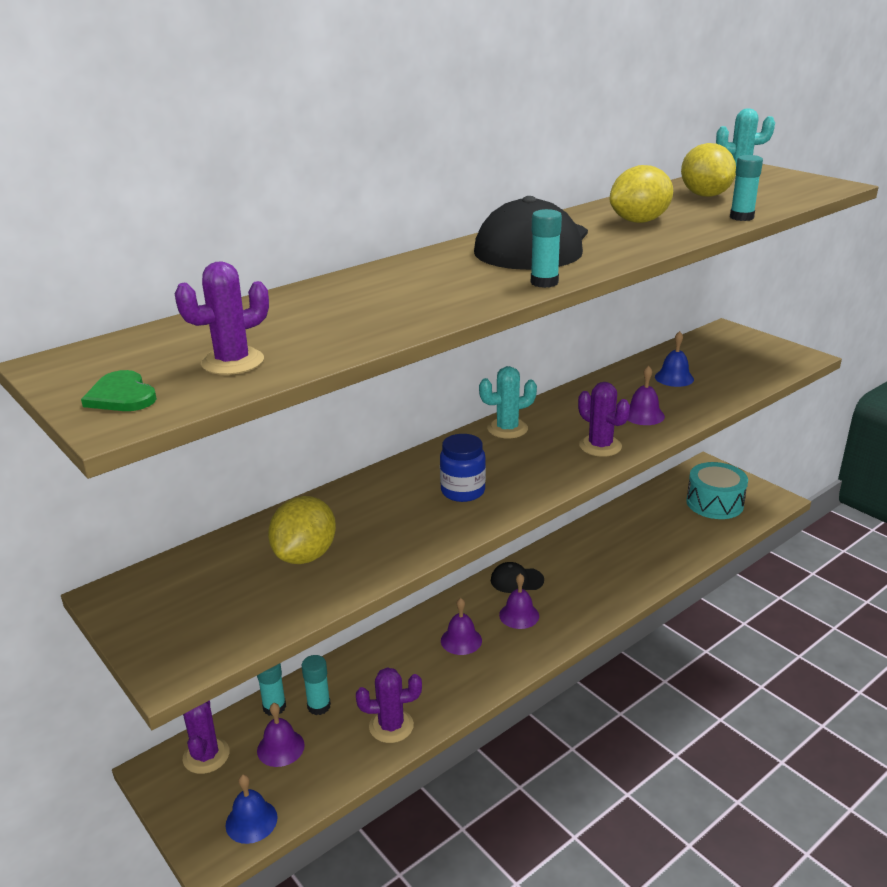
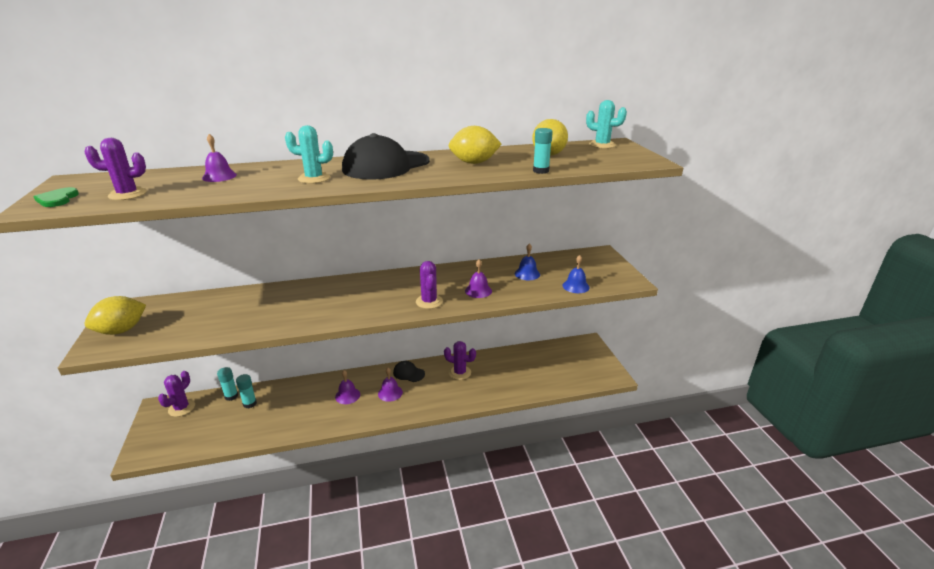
camera: 25 degrees right, 0 degrees up
(251, 821) = (167, 447): blue bell -> blue bell (575, 286)
(280, 748) = (214, 417): purple bell -> purple bell (219, 176)
(305, 555) = (213, 315): yellow lemon -> yellow lemon (121, 330)
(391, 726) = (270, 427): purple cactus -> purple cactus (460, 372)
(463, 491) = (325, 305): blue jar -> none
(507, 429) = (393, 278): turquoise cactus -> turquoise cactus (314, 178)
(544, 282) = (345, 186): turquoise glue stick -> none
(714, 503) = (570, 366): turquoise drum -> none

